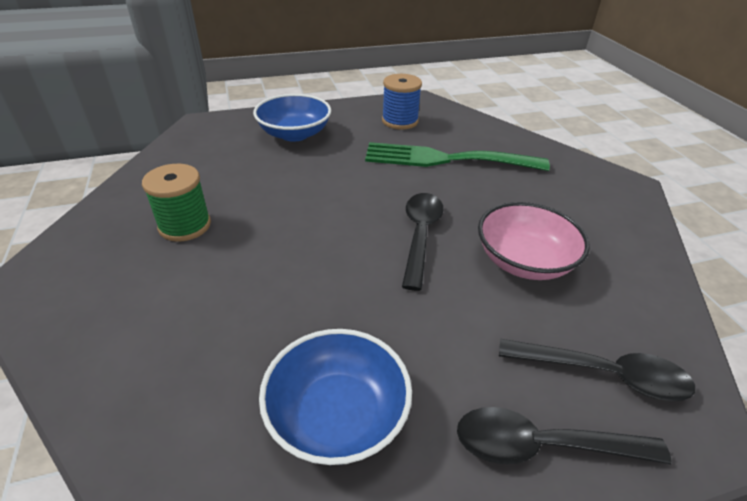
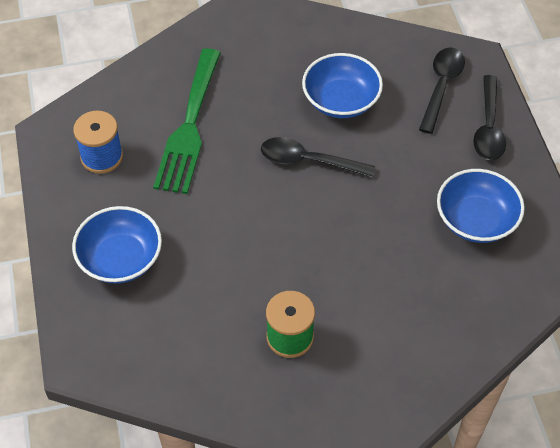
camera: 85 degrees left, 15 degrees up
(524, 261) = (341, 100): pink bowl -> blue bowl

